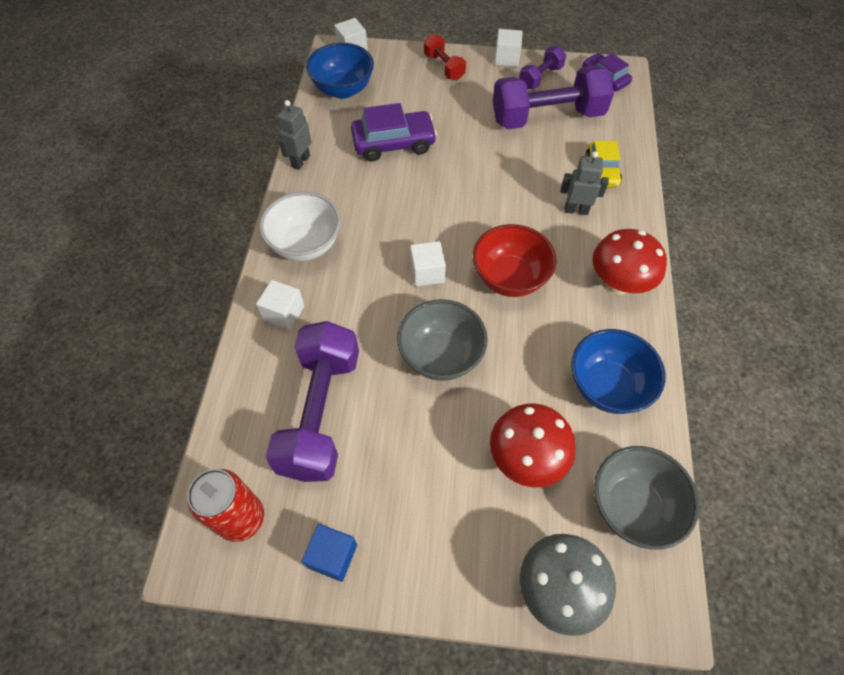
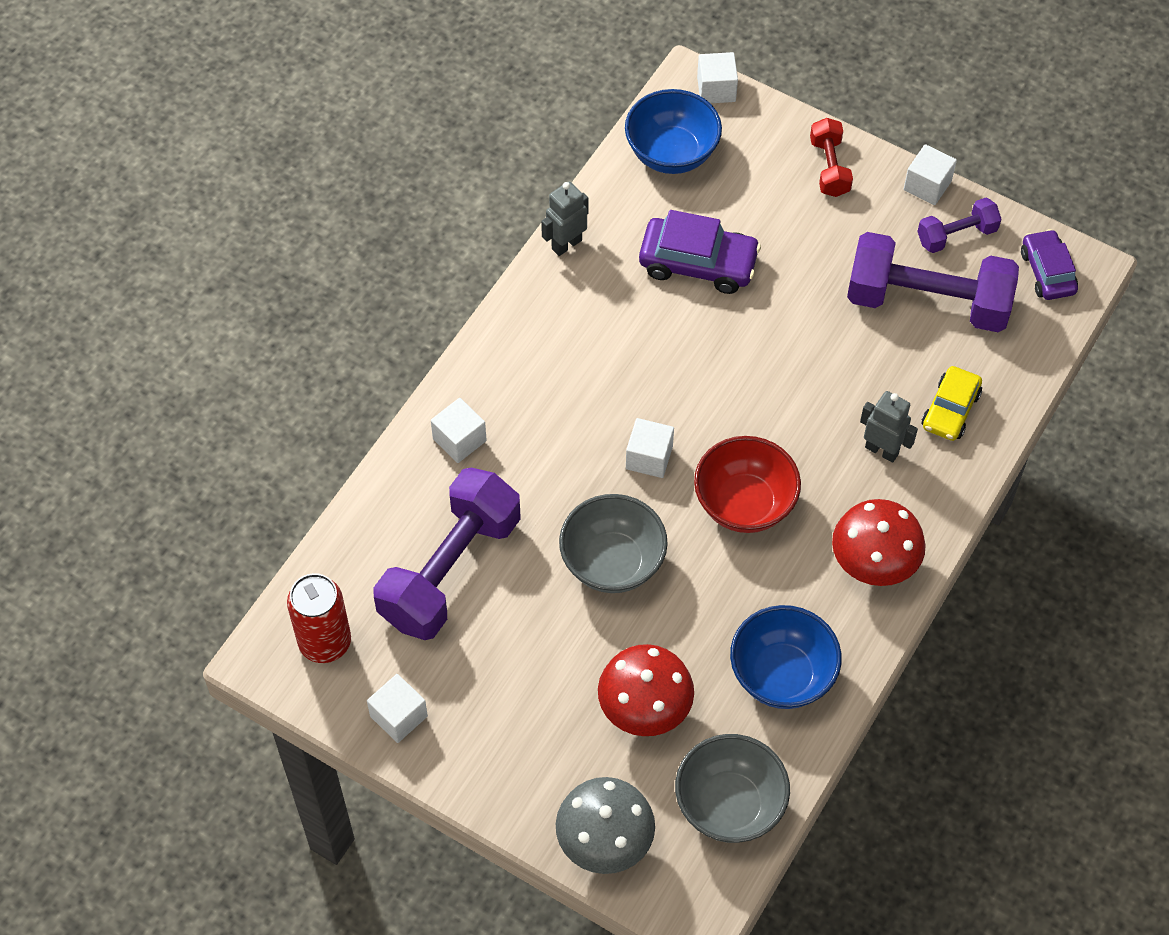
camera: 25 degrees right, 0 degrees up
(306, 244) = (522, 363): white bowl -> none
(332, 556) = (399, 716): blue cube -> white cube

